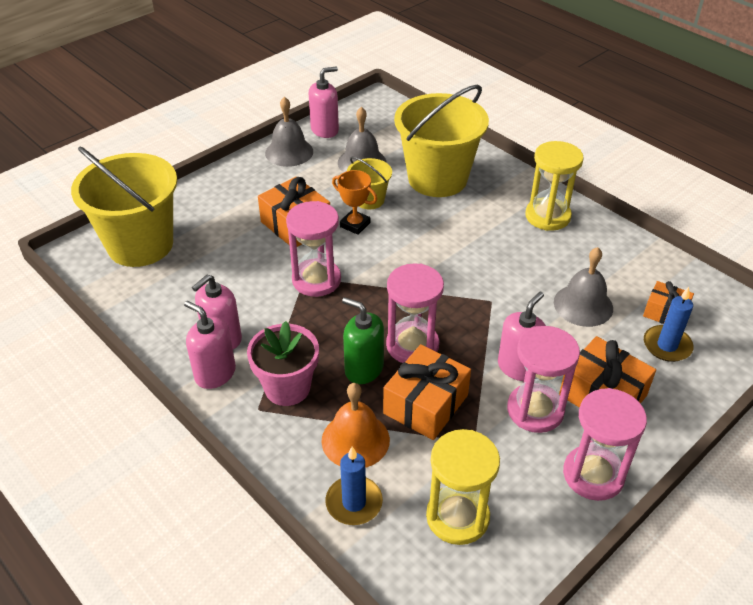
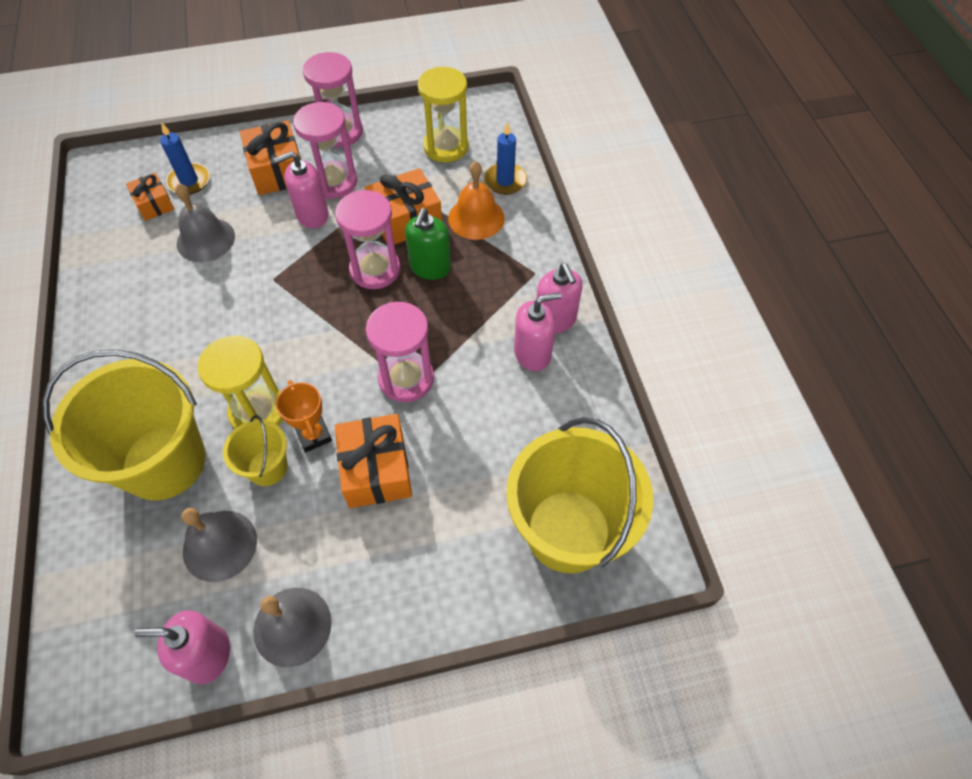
camera: 150 degrees left, 15 degrees up
(287, 388) = (501, 280): pink flower pot -> none
(364, 369) = (430, 267): green soap dispenser -> green soap dispenser turned 45 degrees clockwise
(547, 216) = (119, 344): yellow hourglass -> yellow hourglass (258, 411)

